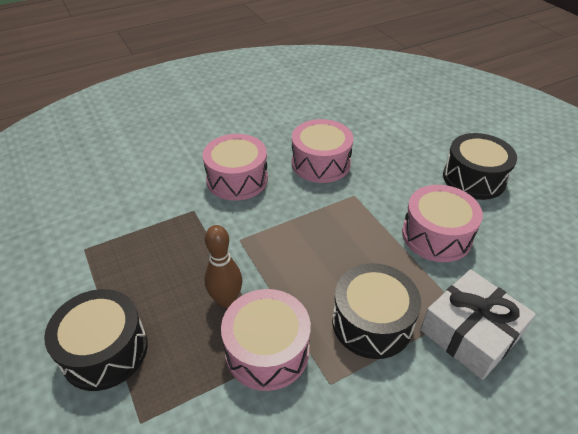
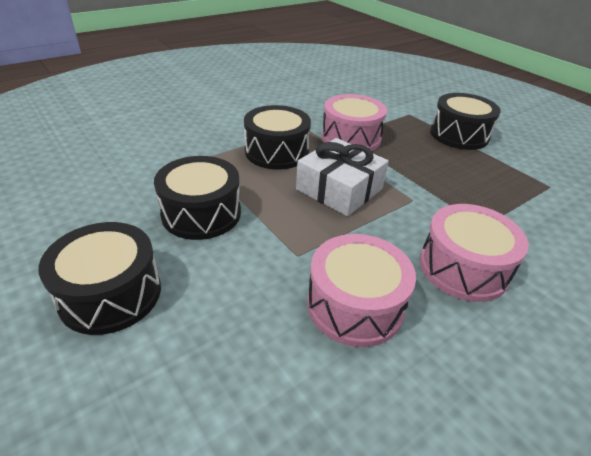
camera: 170 degrees right, 5 degrees down
(226, 300) = (395, 159): brown bowling pin -> none
(436, 235) = (201, 213): pink drum -> black drum
(471, 332) = (199, 149): white gift -> white gift (339, 189)

